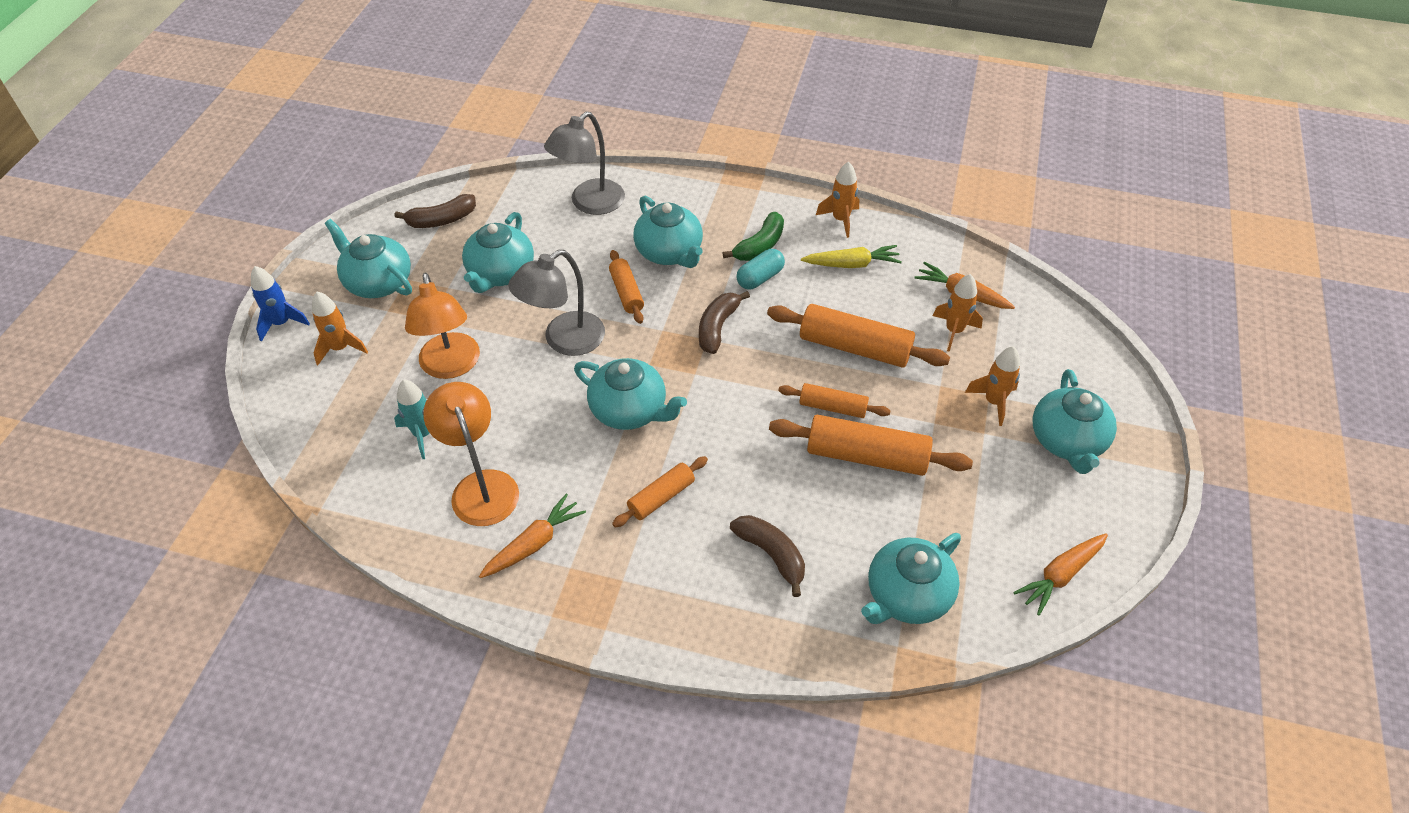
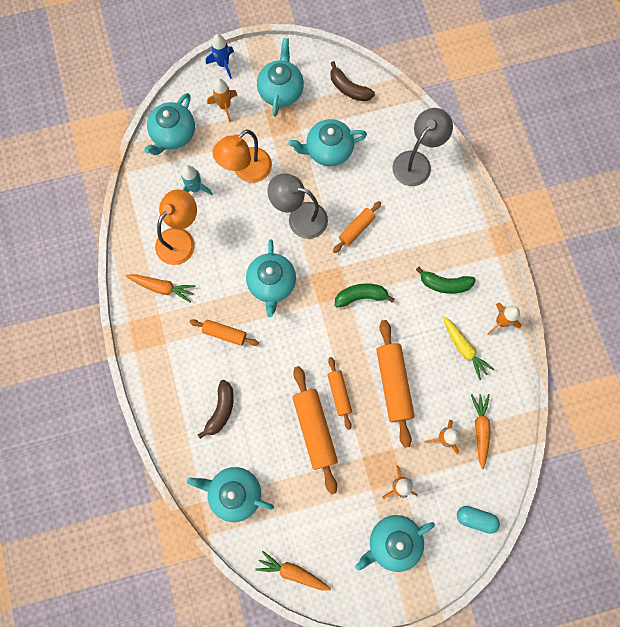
camera: 60 degrees right, 25 degrees up
(589, 203) = (416, 162): grey lamp -> grey lamp turned 120 degrees clockwise
(669, 252) = (405, 234): turquoise teapot -> turquoise teapot (173, 134)
(717, 327) = (361, 296): brown banana -> green banana
(760, 278) = (417, 299): turquoise capsule -> turquoise capsule (475, 518)

